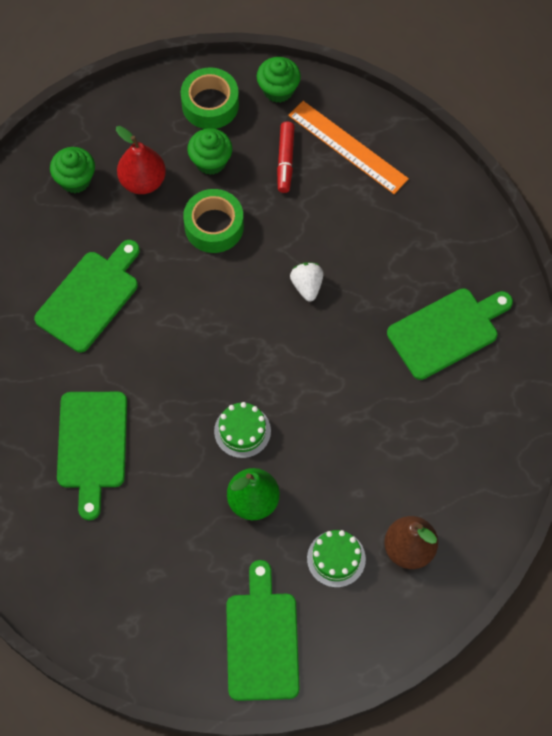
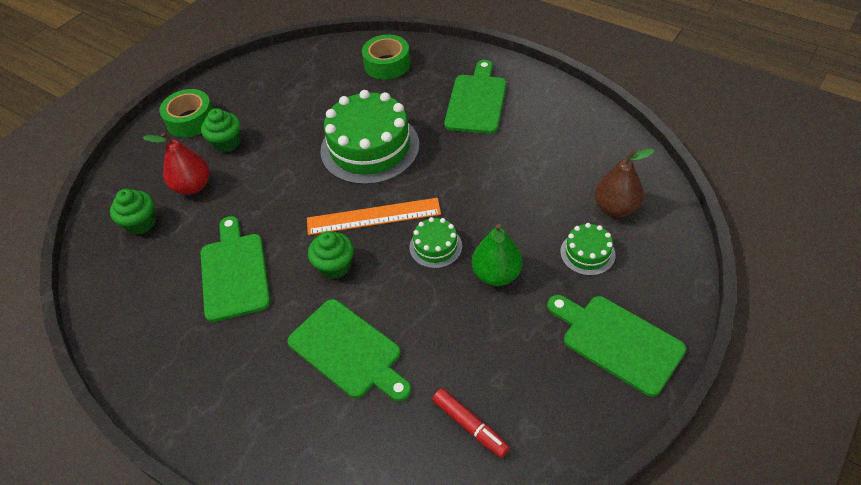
camera: 45 degrees left, 15 degrees down
(214, 226) = (271, 169): green tape -> green tape (387, 64)
(278, 90) = (226, 84): green cupcake -> green cupcake (335, 266)
(285, 160) = (275, 107): red marker -> red marker (470, 425)
(307, 286) = (370, 147): white strawberry -> green cake
(347, 147) = (304, 75): orange ruler -> orange ruler (373, 216)

